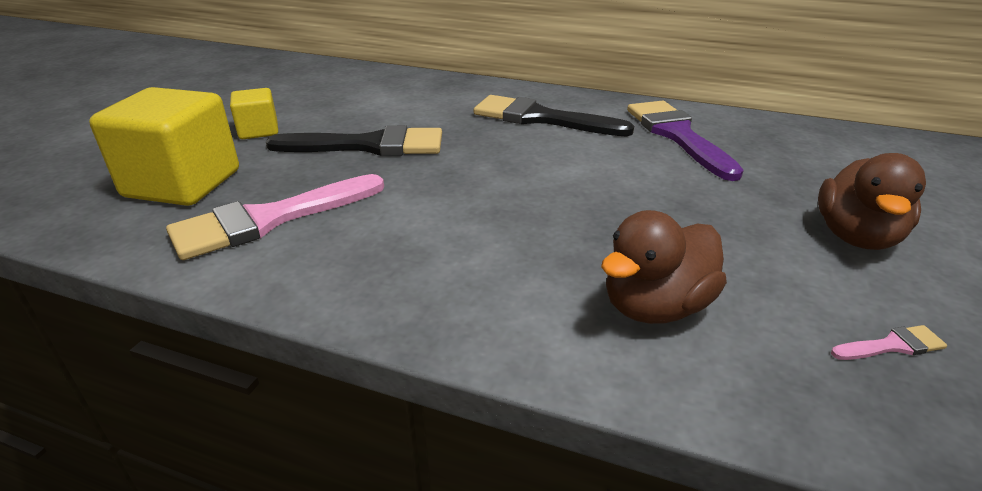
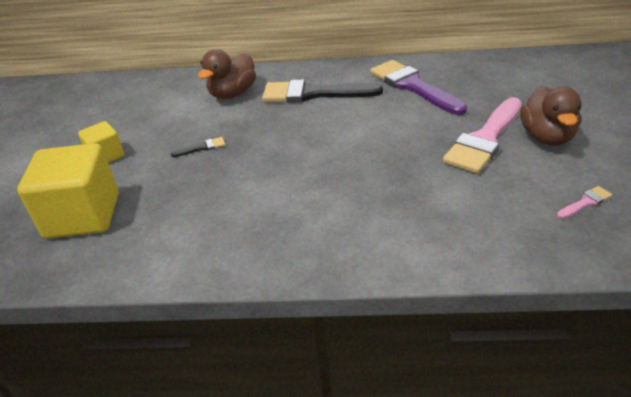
camera: 15 degrees left, 5 degrees up
(269, 219) = (172, 226): pink brush -> pink brush (484, 139)
(369, 145) = (202, 148): black brush -> black brush, size x0.41
(655, 307) = (454, 216): brown duck -> brown duck (233, 94)

